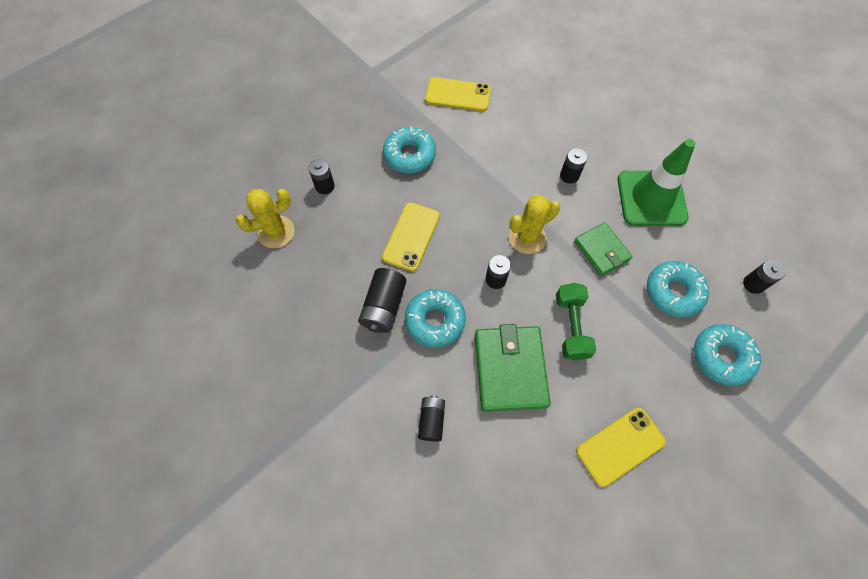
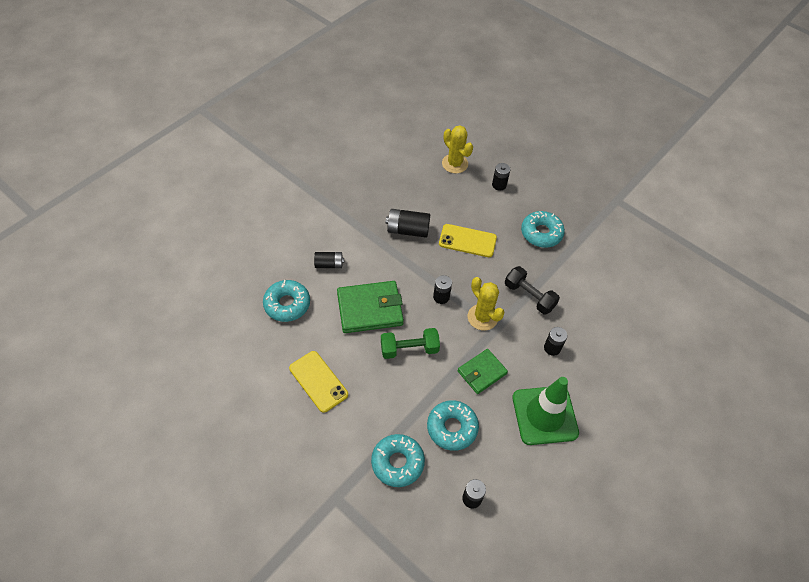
camera: 80 degrees right, 10 degrees down
(435, 321) = (401, 261): turquoise donut -> turquoise donut (287, 304)
(458, 95) = (614, 261): yellow phone -> none
(500, 184) = (529, 296): none -> black dumbbell

